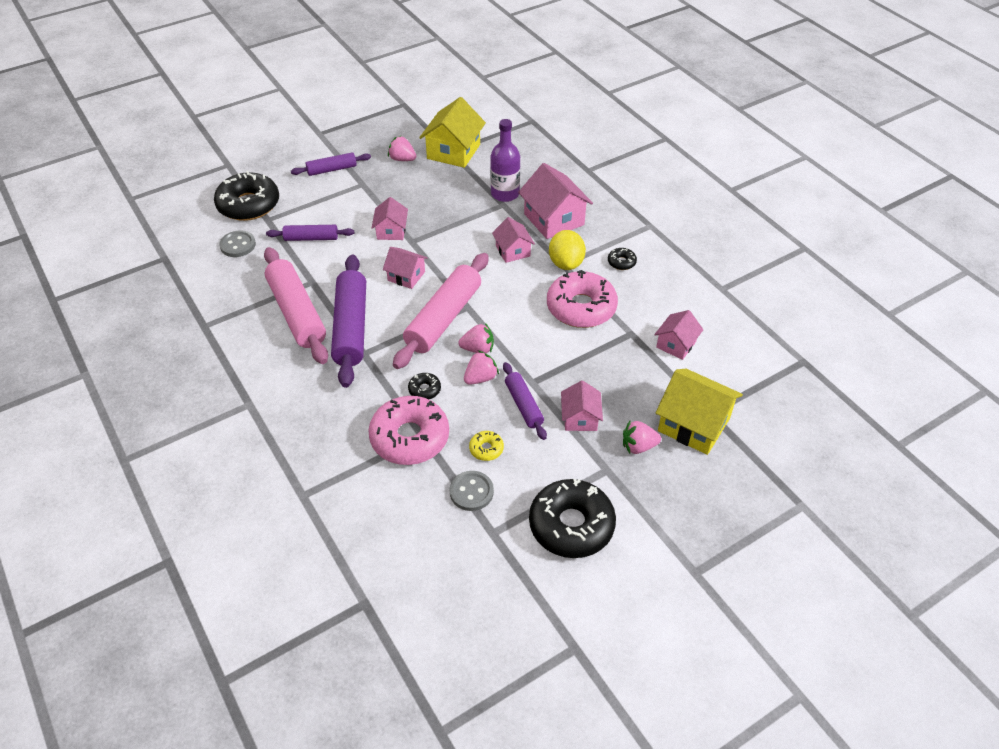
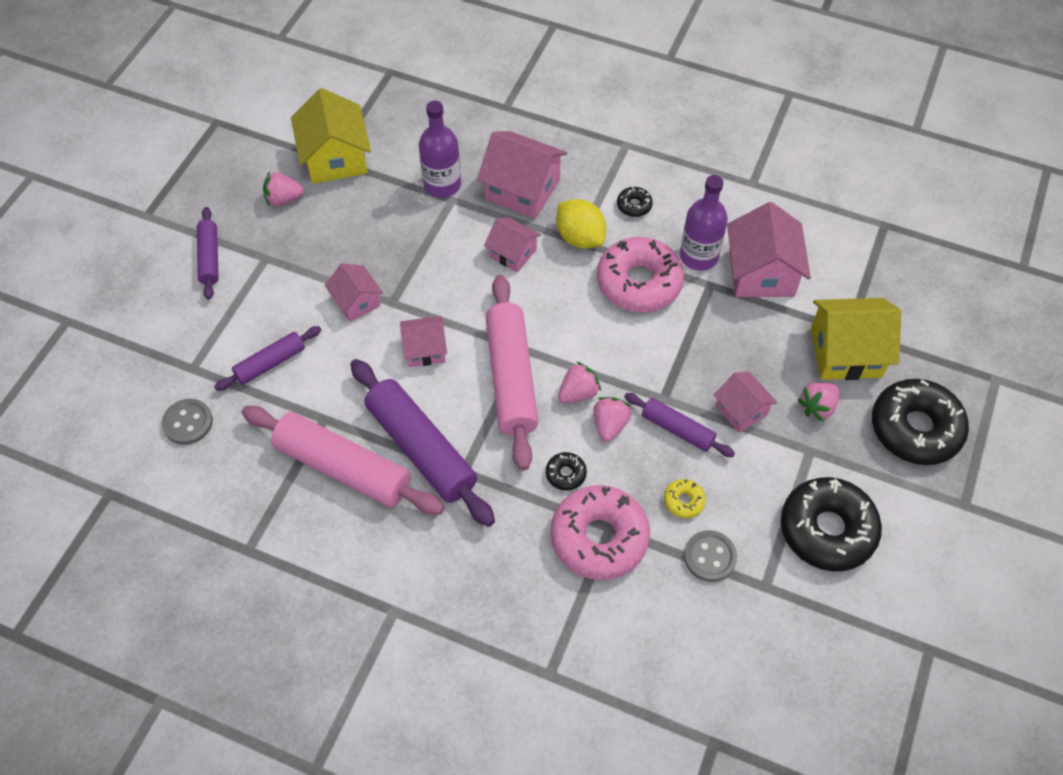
camera: 35 degrees left, 10 degrees up
(248, 205) = (149, 361): black donut -> black donut (915, 428)
(332, 169) = (210, 258): purple rolling pin -> purple rolling pin turned 45 degrees counterclockwise
(639, 313) = (698, 256): none -> purple bottle
(676, 344) = (761, 273): pink house -> pink house, size x1.70

